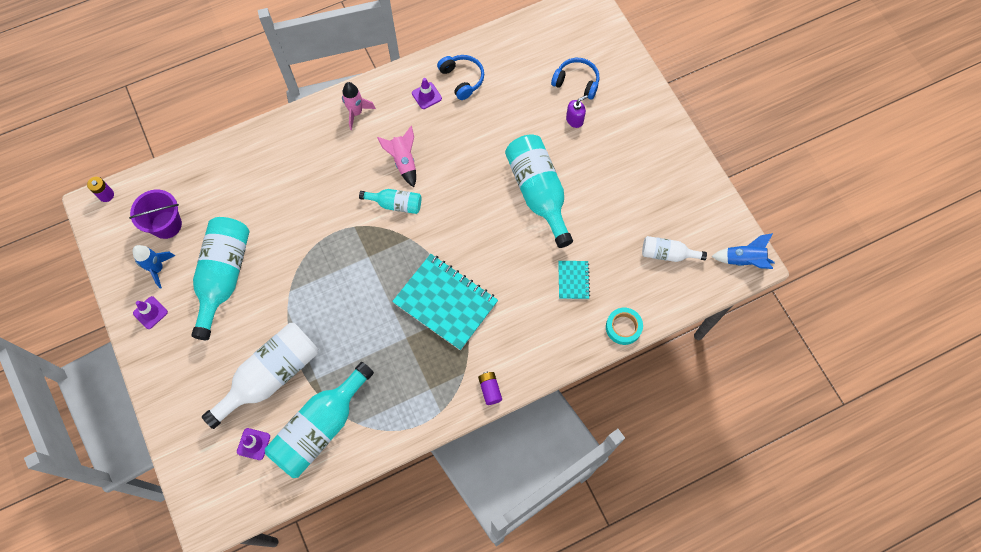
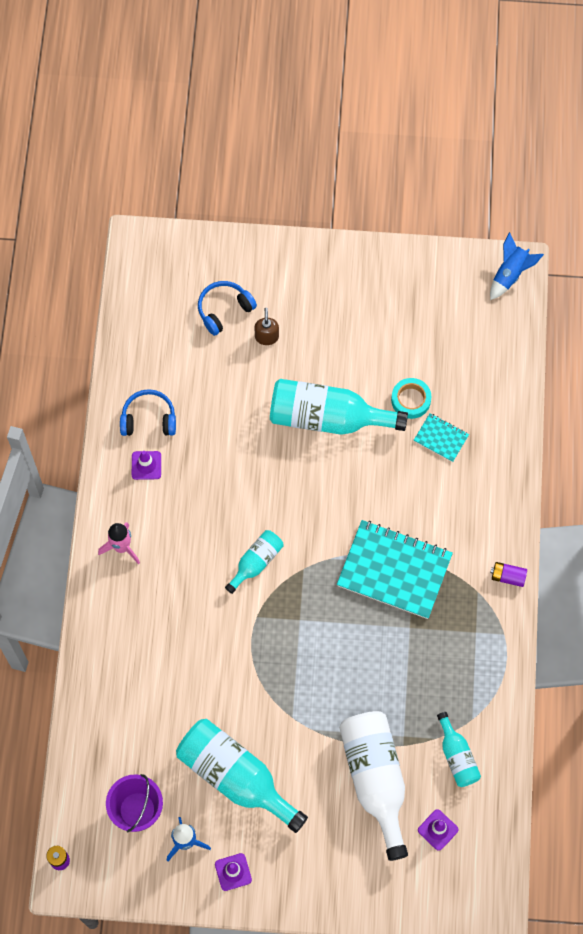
camera: 60 degrees left, 0 degrees up
(321, 427) = (457, 756): turquoise bottle -> turquoise bottle, size x0.52
(403, 161) = (211, 529): pink rocket -> none
(445, 302) = (394, 570): turquoise notebook -> turquoise notebook turned 45 degrees clockwise
(574, 120) = (266, 336): purple soap dispenser -> brown soap dispenser
(623, 327) = (515, 420): turquoise tape -> turquoise tape (411, 400)
(667, 254) = (464, 337): white bottle -> none

